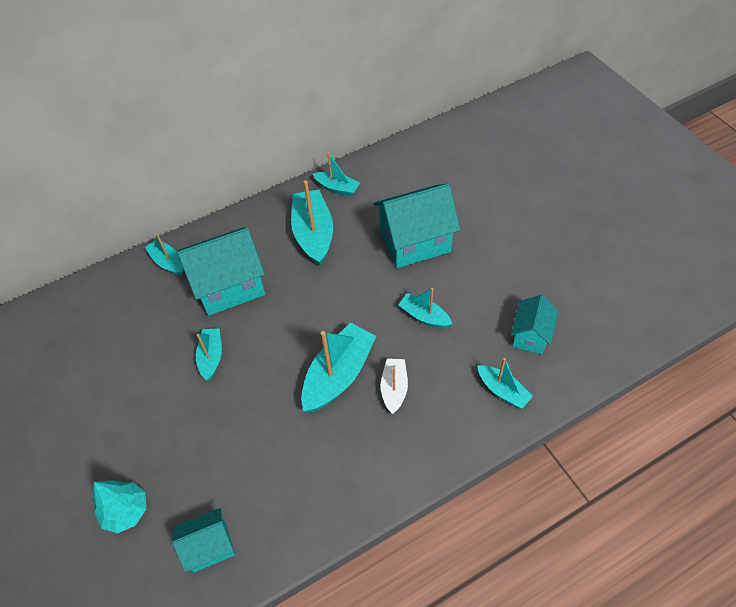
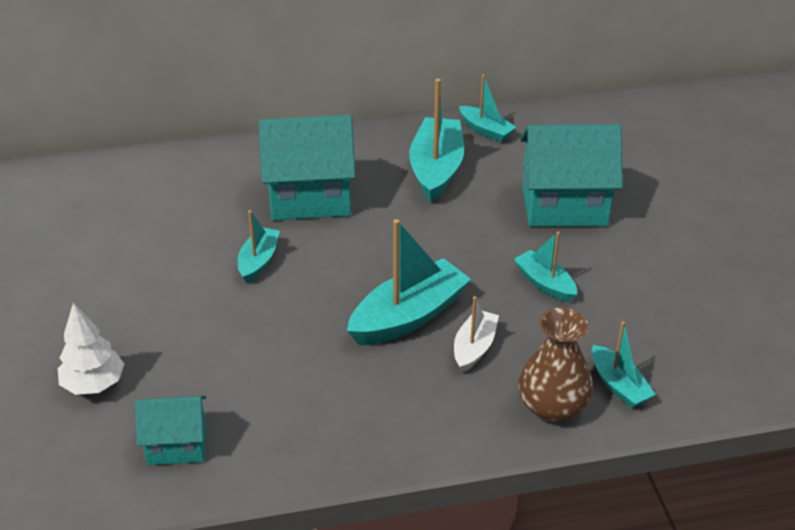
camera: 15 degrees right, 15 degrees down
(126, 511) = (94, 384): turquoise tree -> white tree
(168, 262) = (246, 158): turquoise boat -> none
(464, 423) = (552, 406): none -> brown vase
(530, 335) = (681, 337): turquoise house -> none

